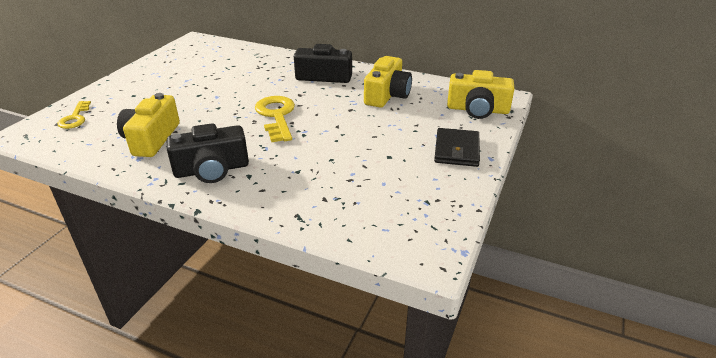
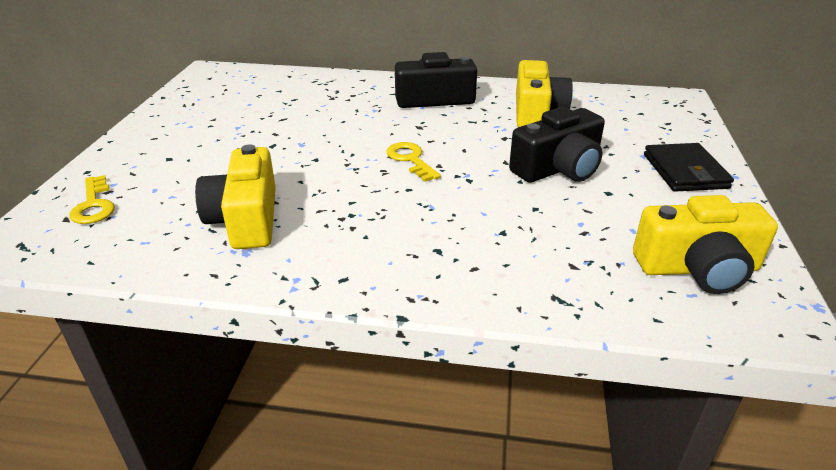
camera: 15 degrees left, 0 degrees up
(212, 169) = (376, 250): black camera -> black camera (558, 168)
(276, 116) = (410, 160): yellow key -> yellow key, size x0.61
(477, 109) = (663, 117): yellow camera -> yellow camera (698, 268)

